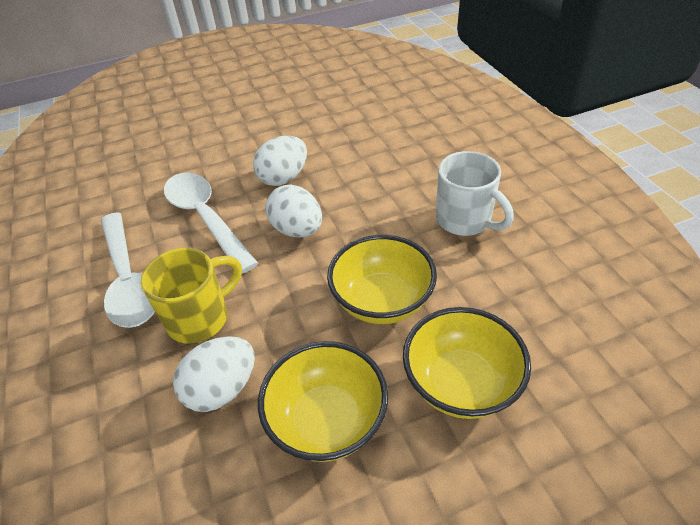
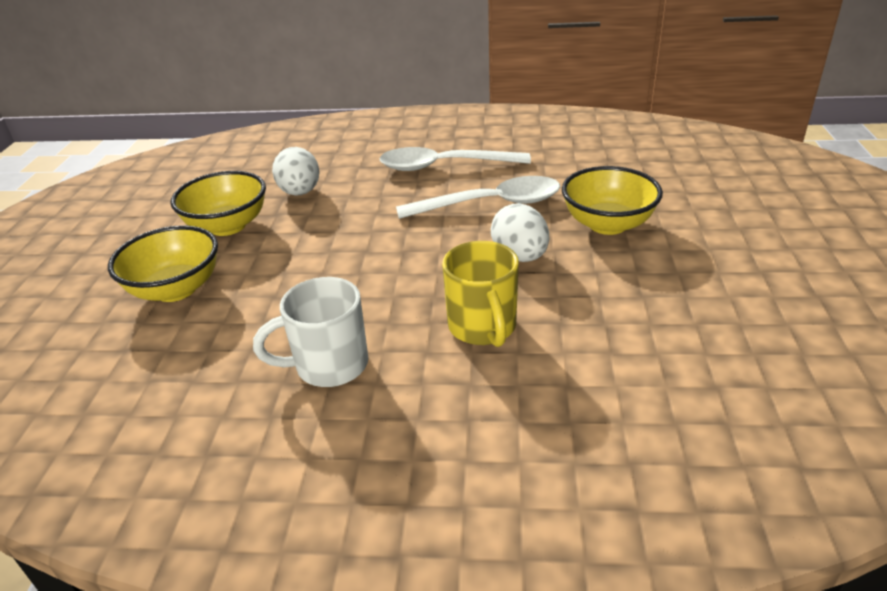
camera: 115 degrees right, 10 degrees down
(200, 318) = (371, 190): yellow mug -> yellow mug (483, 327)
(297, 230) = (426, 249): white egg -> none
(382, 301) = (291, 274): yellow bowl -> yellow bowl (607, 224)

